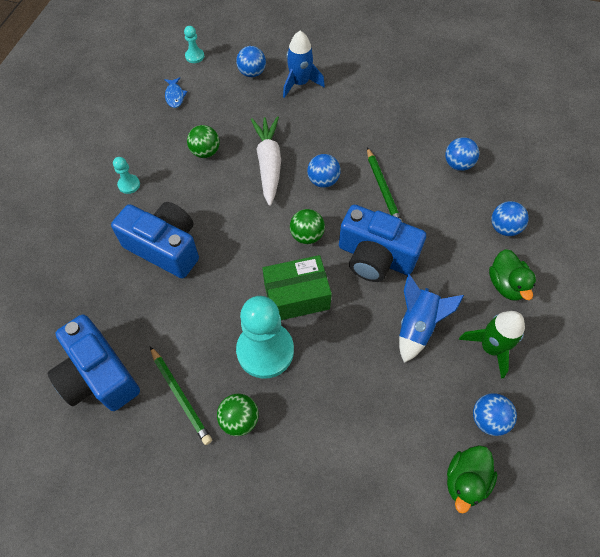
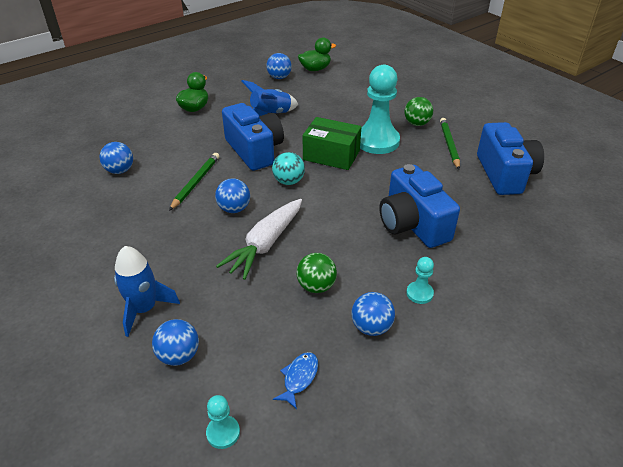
camera: 145 degrees left, 20 degrees down
(307, 236) = (288, 181): green ball -> turquoise ball
(490, 347) = (242, 94): green rocket -> none
(504, 228) = (152, 128): blue ball -> blue ball (371, 327)

